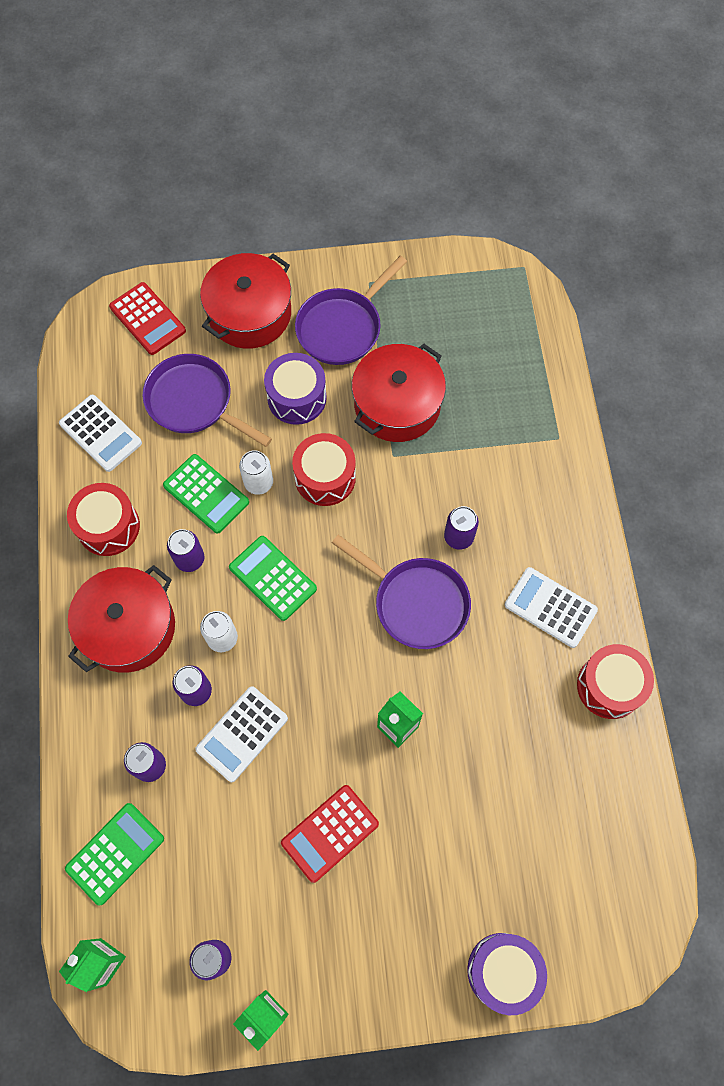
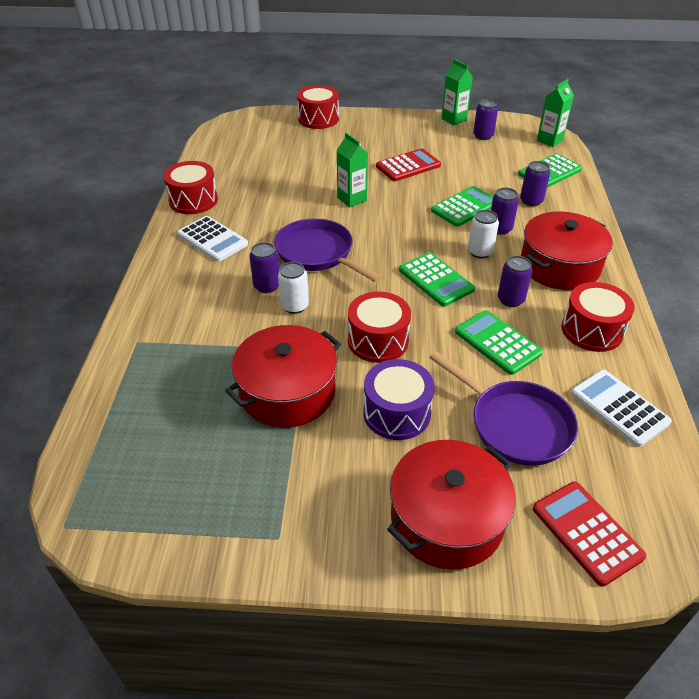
camera: 170 degrees left, 25 degrees down
(242, 734) = (465, 207): white calculator -> green calculator
(258, 482) = (444, 345): white can -> white can (294, 306)
(342, 327) = (328, 482): purple pan -> none
(503, 971) = (318, 119): purple drum -> red drum

